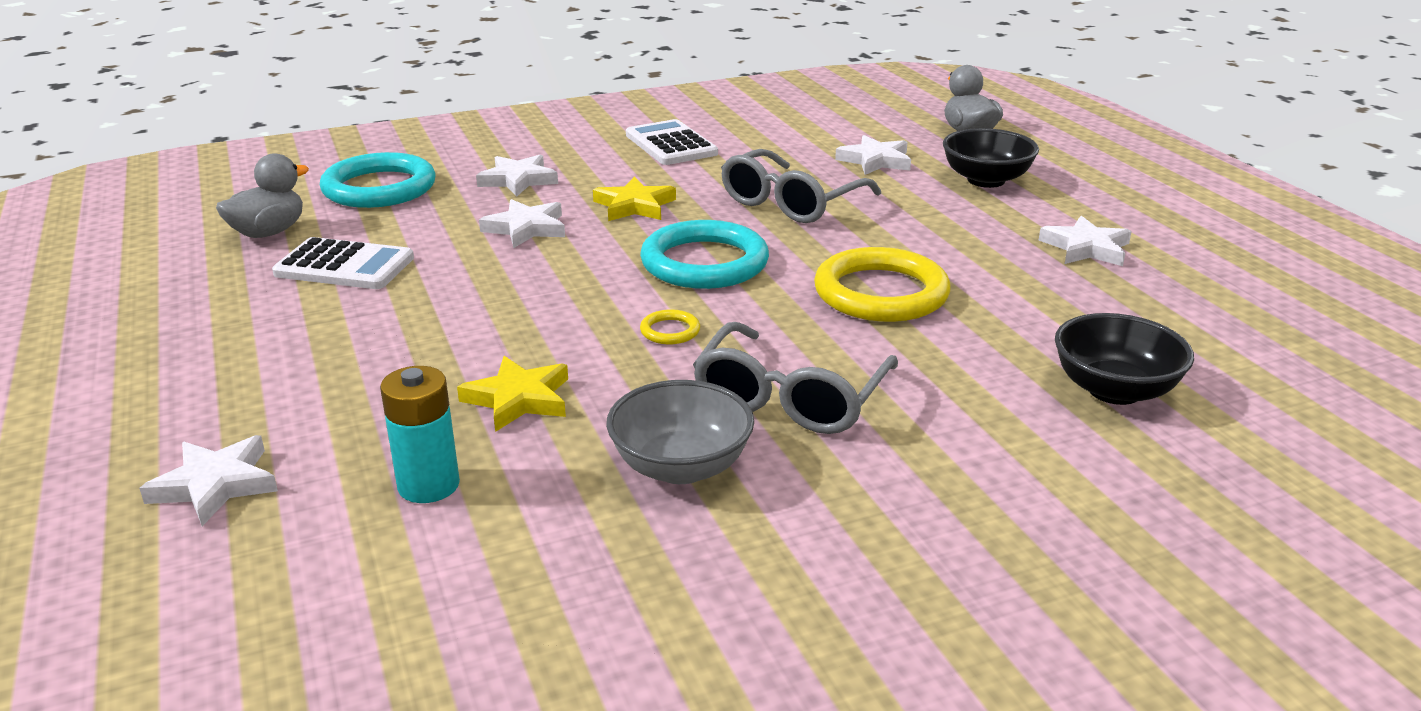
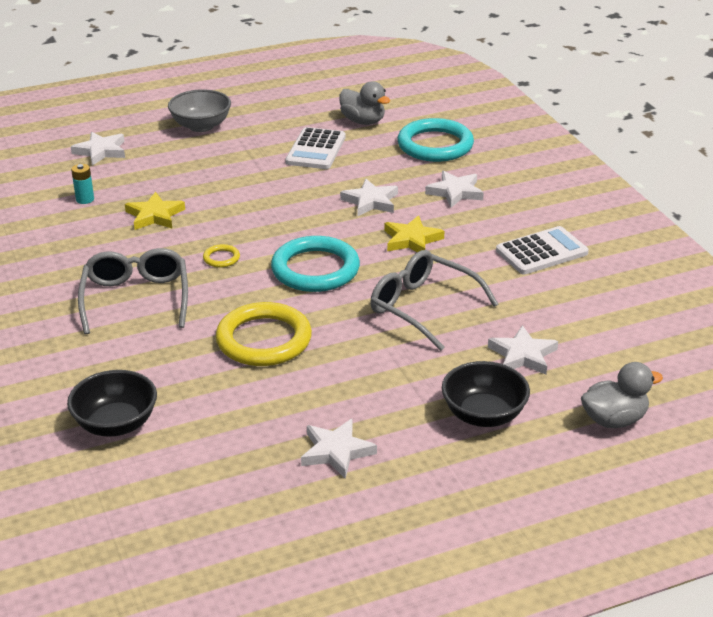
camera: 90 degrees right, 5 degrees up
(428, 485) = (85, 199): turquoise battery -> turquoise battery, size x0.64
(681, 467) = (79, 264): grey bowl -> grey bowl (201, 126)
(790, 398) = (136, 298): grey glasses -> grey glasses turned 60 degrees clockwise

